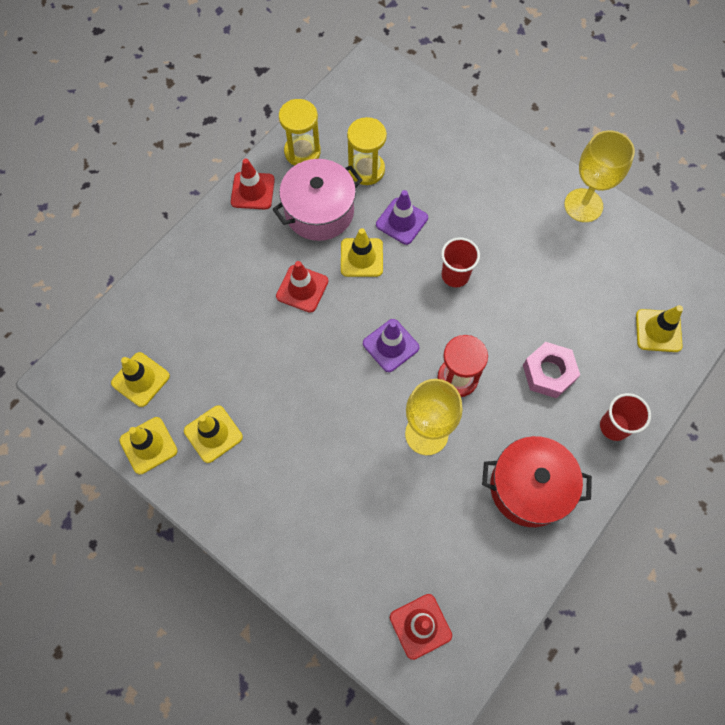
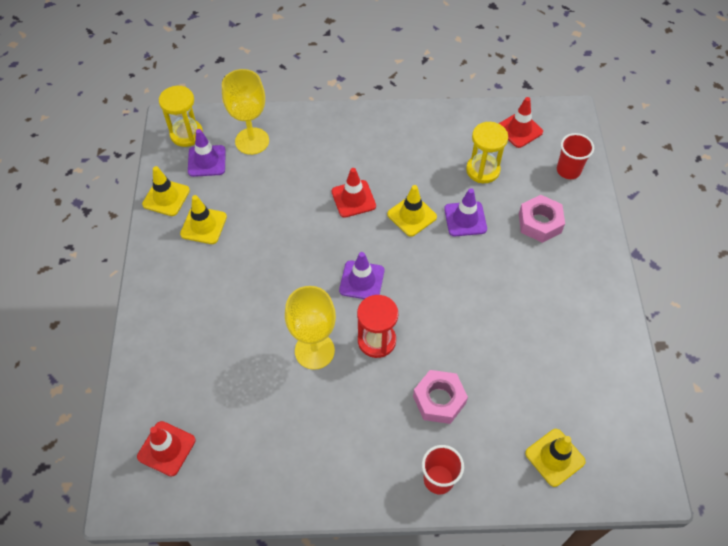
camera: 50 degrees right, 10 degrees down
(140, 379) = (207, 161): yellow traffic cone -> purple traffic cone
(252, 191) = (397, 121): red traffic cone -> red traffic cone (519, 130)
(302, 152) = (456, 125): yellow hourglass -> yellow hourglass (186, 134)
(319, 212) = (421, 167): pink pot -> none
(454, 172) = (540, 223): none -> pink nut
(455, 275) = (457, 282): red cup -> red cup (568, 170)
(529, 487) = (333, 450): red pot -> none
(583, 205) = (608, 326): yellow goblet -> yellow goblet (252, 141)

